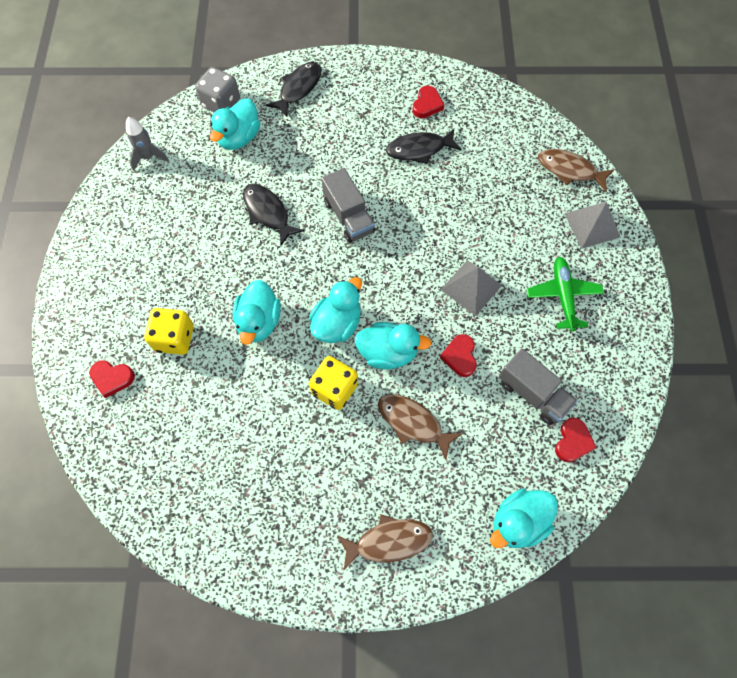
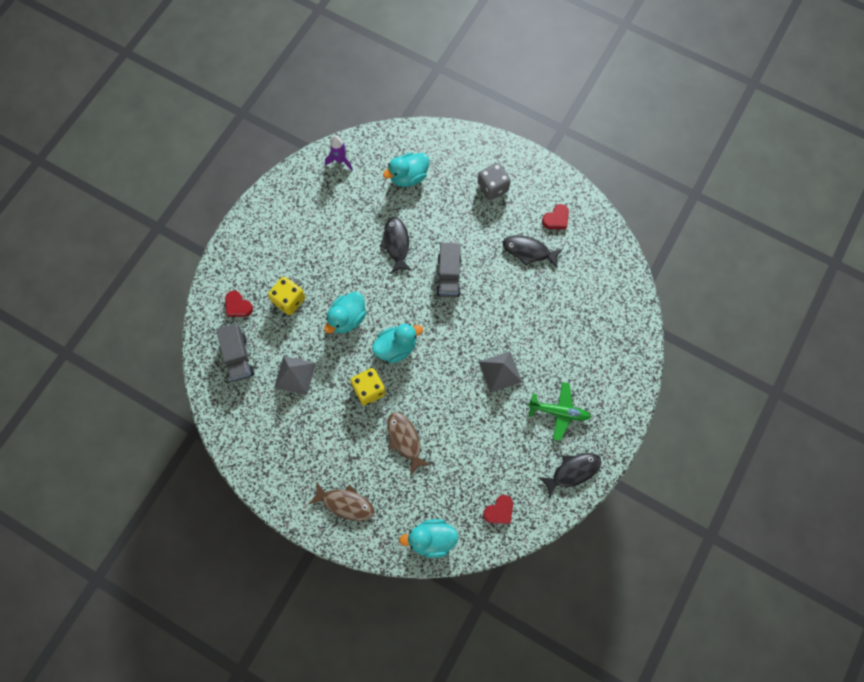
camera: 30 degrees right, 5 degrees up
(148, 157) = (340, 160): grey rocket -> purple rocket
(221, 103) = (411, 143): grey dice -> grey dice (492, 188)
(298, 88) = (471, 159): black fish -> black fish (572, 471)
(388, 352) = (417, 385): turquoise duck -> none
(460, 356) = (462, 414): red heart -> none
(532, 393) = (494, 465): grey truck -> grey truck (238, 357)
(563, 295) = (559, 412): green plane -> green plane turned 75 degrees clockwise
(569, 170) = (627, 324): brown fish -> none
(592, 225) = (615, 373): grey pyramid -> grey pyramid (295, 375)

